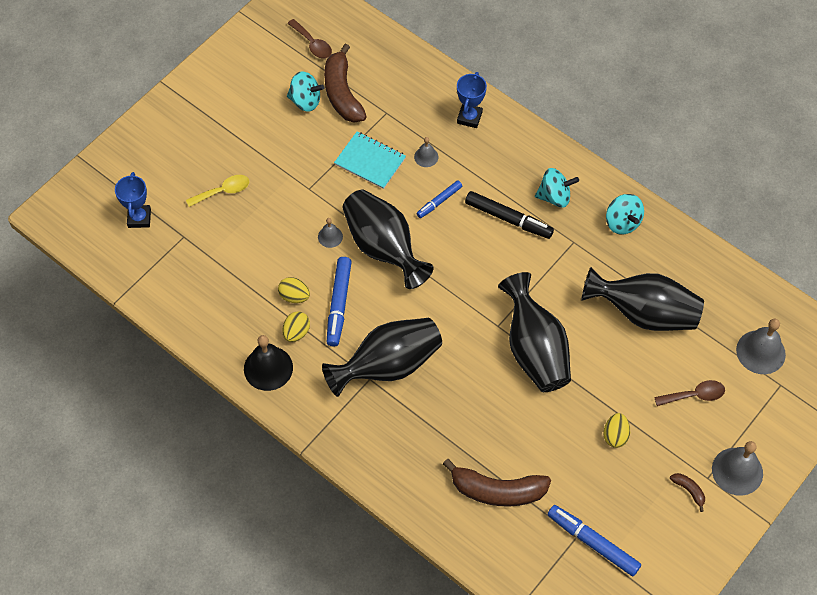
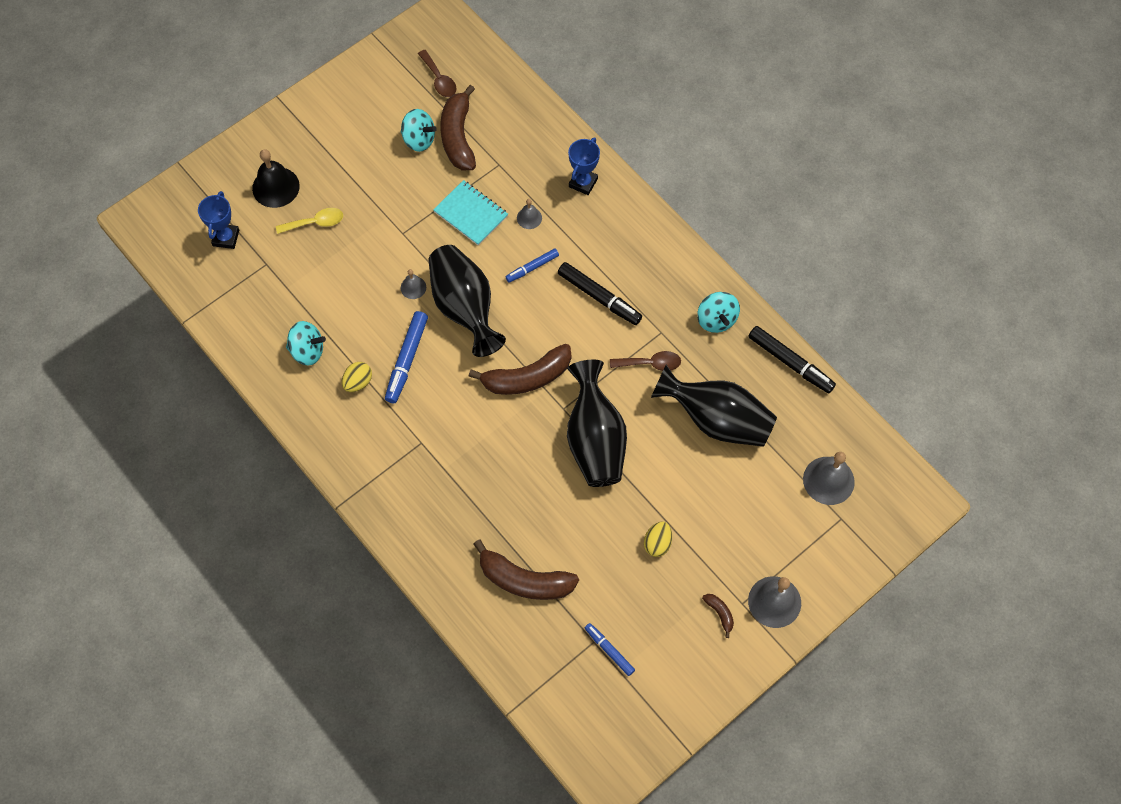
camera: 10 degrees right, 5 degrees up
(268, 368) = (322, 414): black bell -> black bell (275, 187)
(294, 296) = (364, 344): yellow egg -> none
(388, 365) = (443, 432): black vase -> none
(457, 303) = (527, 377): none -> brown banana
(554, 197) = (652, 281): turquoise spinning top -> turquoise spinning top (307, 351)
(593, 542) = (609, 650): blue marker -> blue marker, size x0.61
(694, 395) = (749, 515): brown spoon -> brown spoon (650, 363)
(700, 251) = (790, 363): none -> black marker

